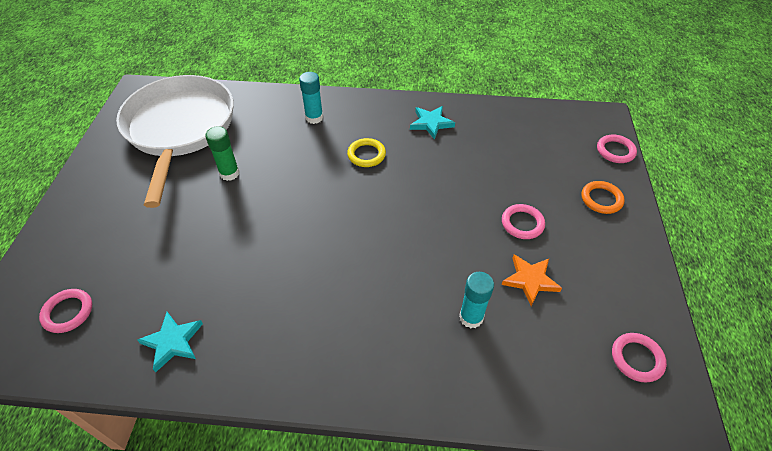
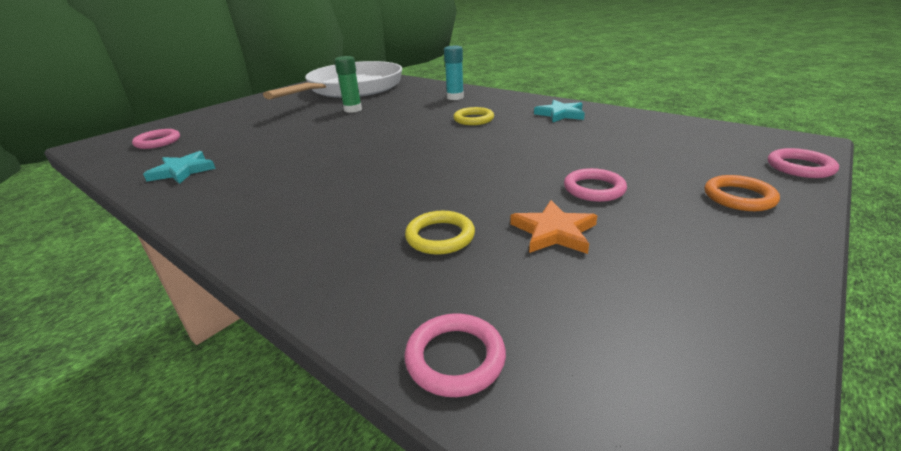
camera: 35 degrees right, 20 degrees down
(471, 317) = (440, 236): turquoise glue stick -> yellow ring
(637, 359) = (659, 370): pink ring -> pink ring (455, 358)

